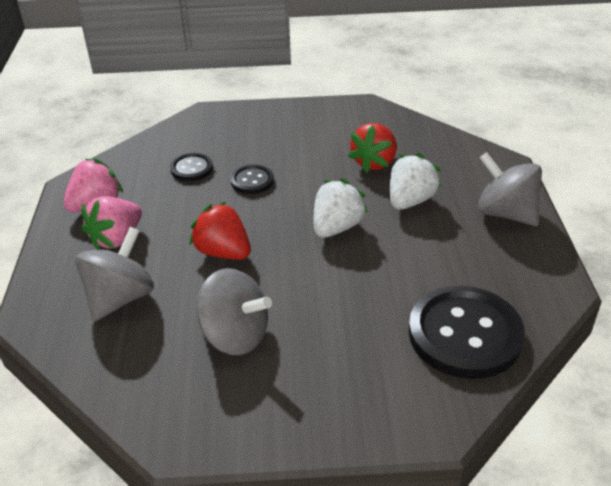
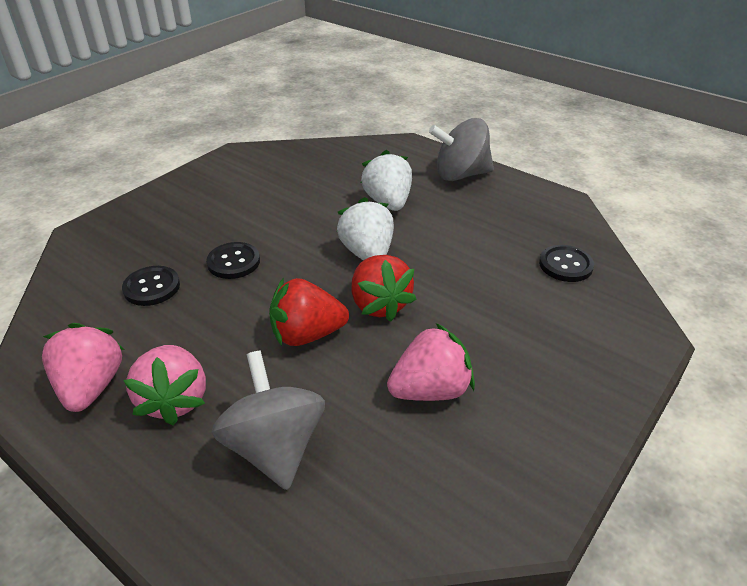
camera: 50 degrees left, 0 degrees up
(235, 335) = (430, 390): grey spinning top -> pink strawberry
(374, 163) = (316, 191): red strawberry -> red strawberry (379, 305)
(465, 334) = (565, 265): black button -> black button, size x0.49

